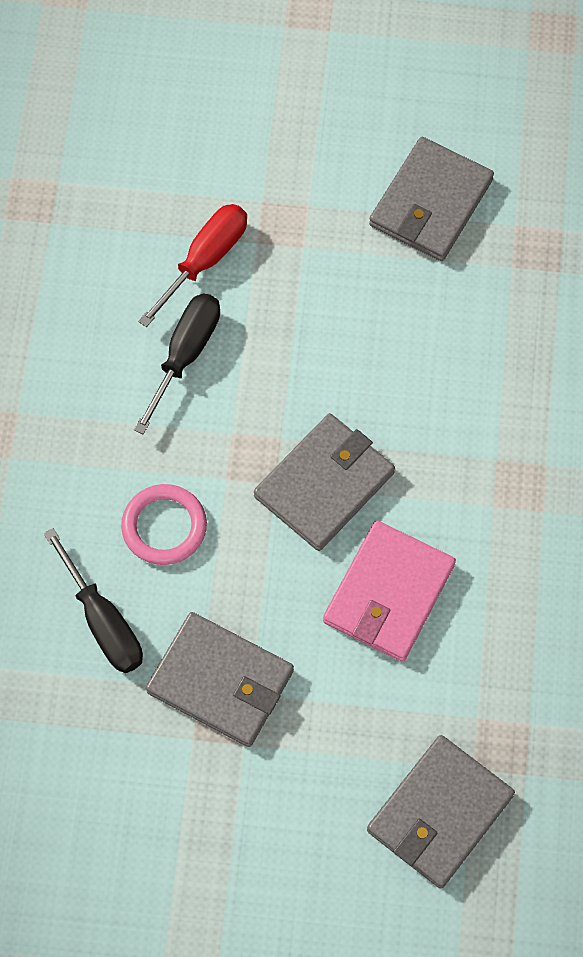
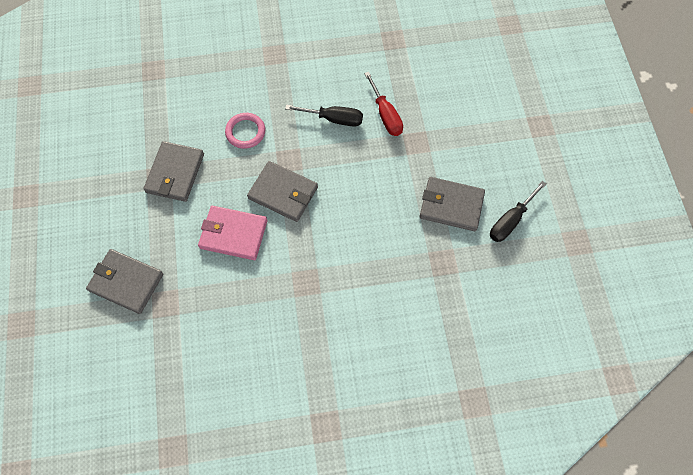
camera: 75 degrees right, 0 degrees up
(103, 622) = (194, 120): black screwdriver -> black screwdriver (510, 220)
(205, 260) = (385, 115): red screwdriver -> red screwdriver turned 45 degrees clockwise

